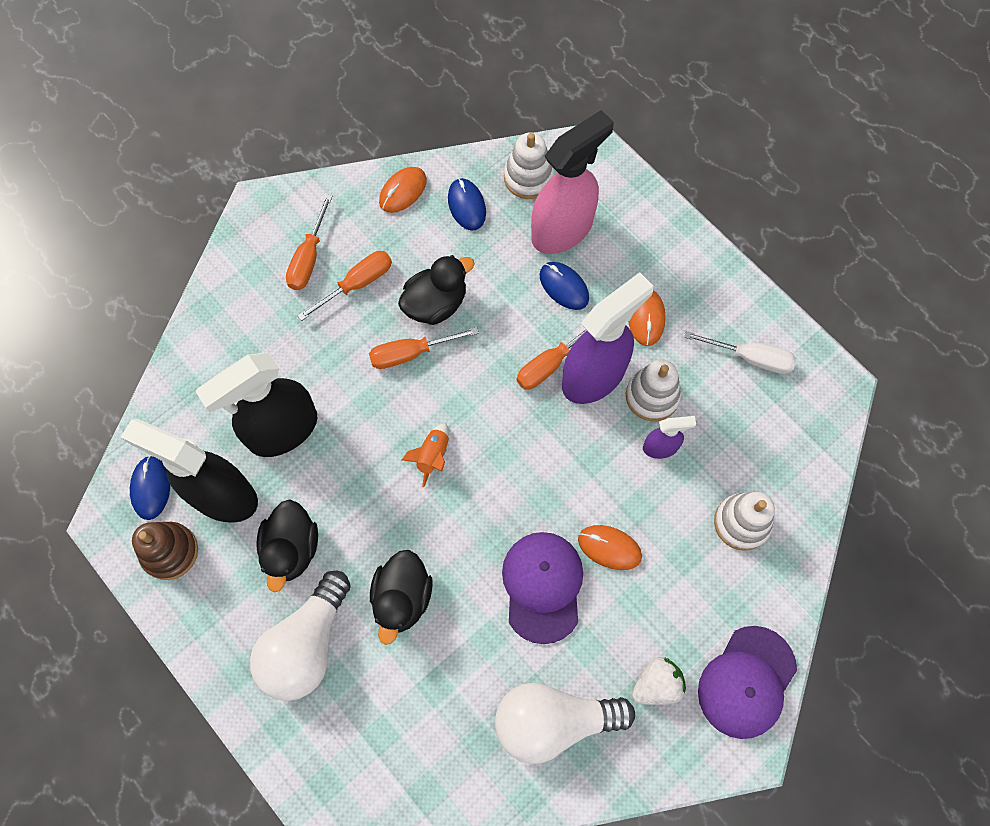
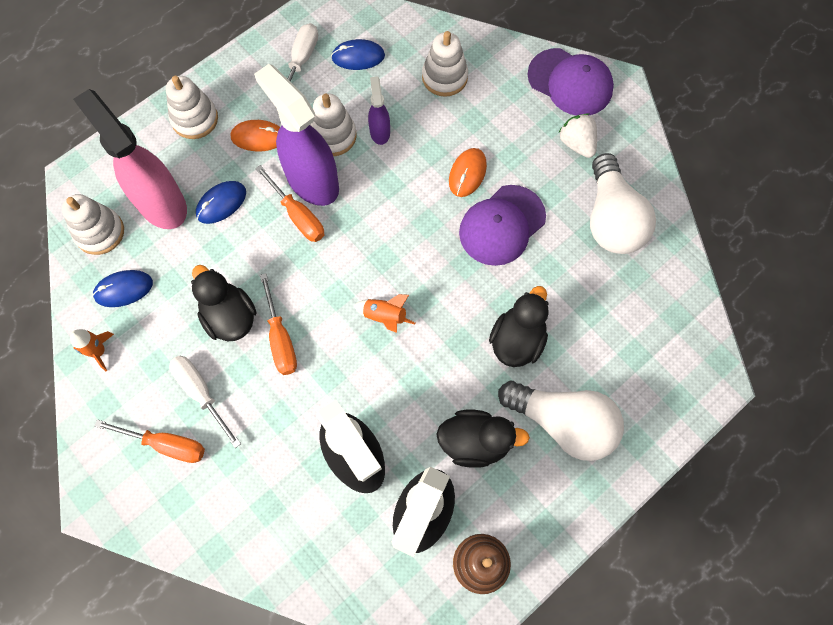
camera: 90 degrees left, 0 degrees up
(151, 488) = (415, 591): blue mouse -> blue mouse (358, 57)
(357, 284) = (201, 393): orange screwdriver -> white screwdriver
(402, 598) = (517, 340): black duck -> black duck turned 75 degrees counterclockwise
(403, 191) = (98, 351): orange mouse -> orange rocket
(542, 586) = (502, 225): purple cap -> purple cap turned 45 degrees counterclockwise
(665, 253) = (195, 119): none -> white stacking toy

